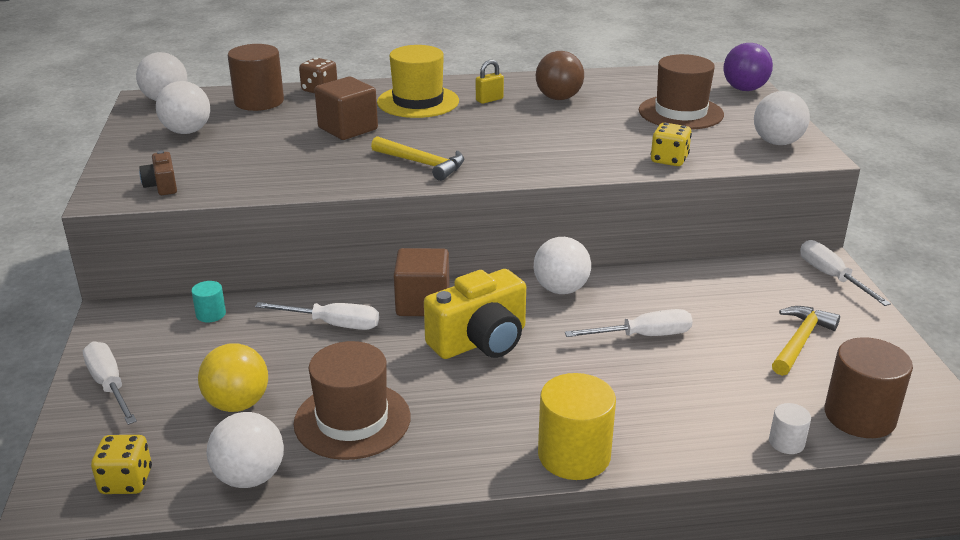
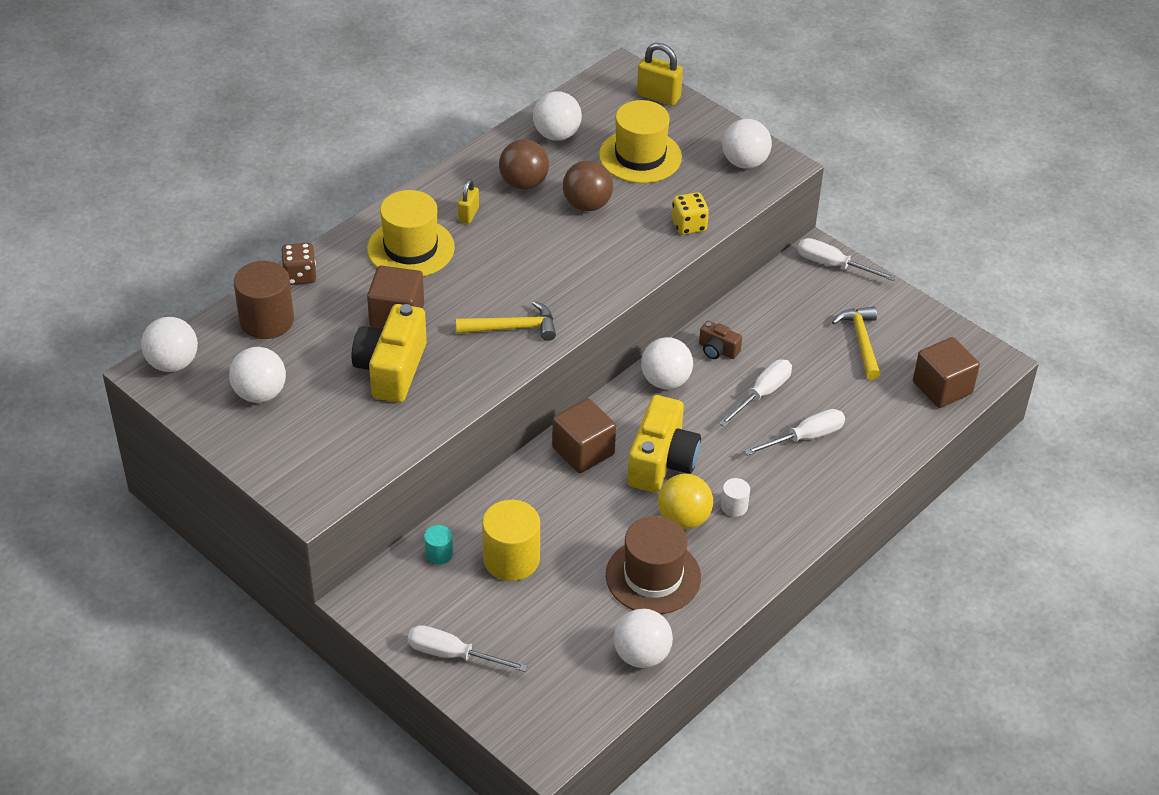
camera: 40 degrees left, 15 degrees up
(126, 481) = (569, 708): yellow dice -> none
(162, 186) = (338, 466): brown camera -> brown camera (717, 350)
(237, 404) = (562, 612): yellow ball -> yellow ball (683, 519)
(294, 152) = (391, 369): none -> yellow camera
(333, 324) = (542, 508): white screwdriver -> white screwdriver (805, 437)
(574, 455) = (812, 518): yellow cylinder -> yellow cylinder (511, 559)
(593, 123) = (587, 205): none -> brown ball
(625, 84) = (557, 135): none -> white ball
(680, 113) = (640, 156): brown hat -> yellow hat
(744, 89) = (658, 96): purple ball -> yellow padlock
(786, 442) = (919, 434): white cylinder -> white cylinder (734, 506)
(859, 416) = (942, 388): brown cylinder -> brown cube

